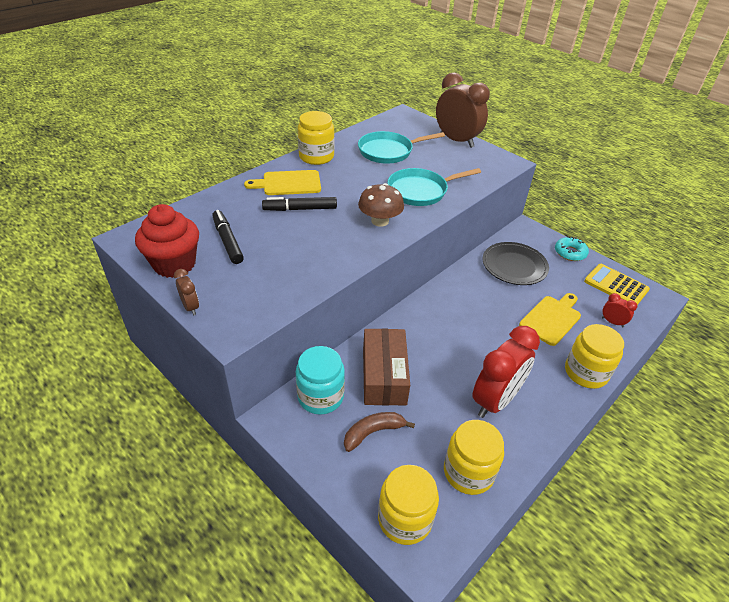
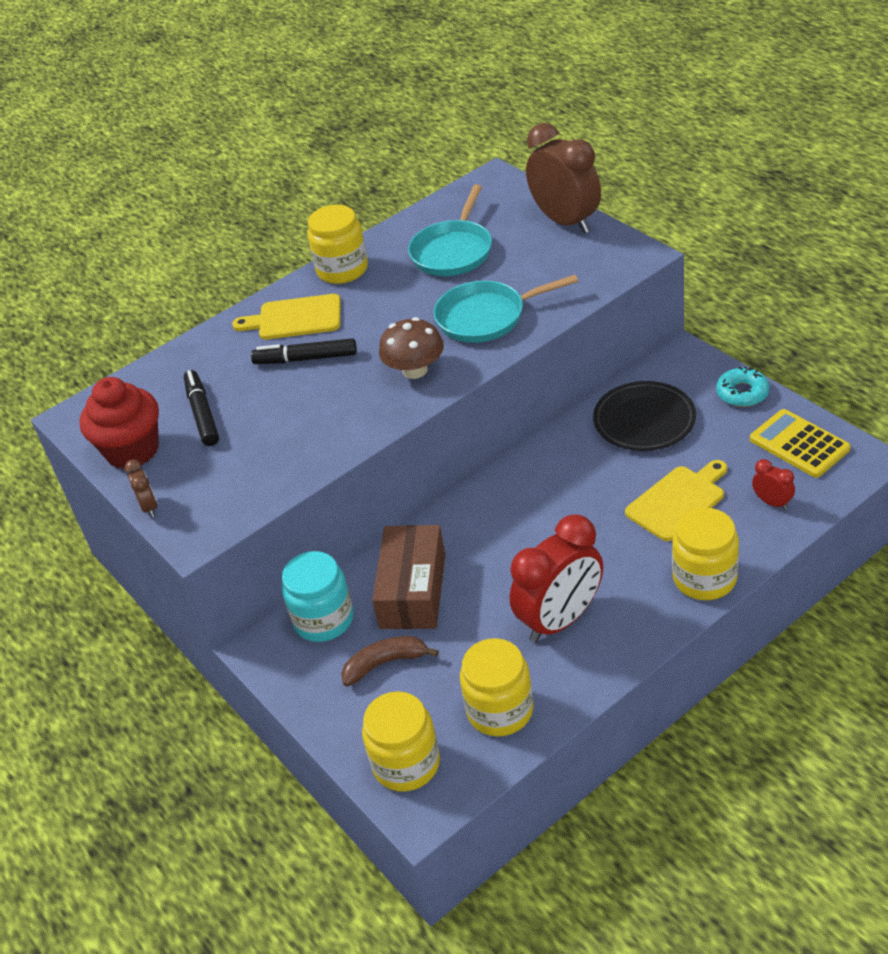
camera: 15 degrees right, 0 degrees up
(388, 151) = (453, 251): turquoise pan -> turquoise pan turned 60 degrees counterclockwise

